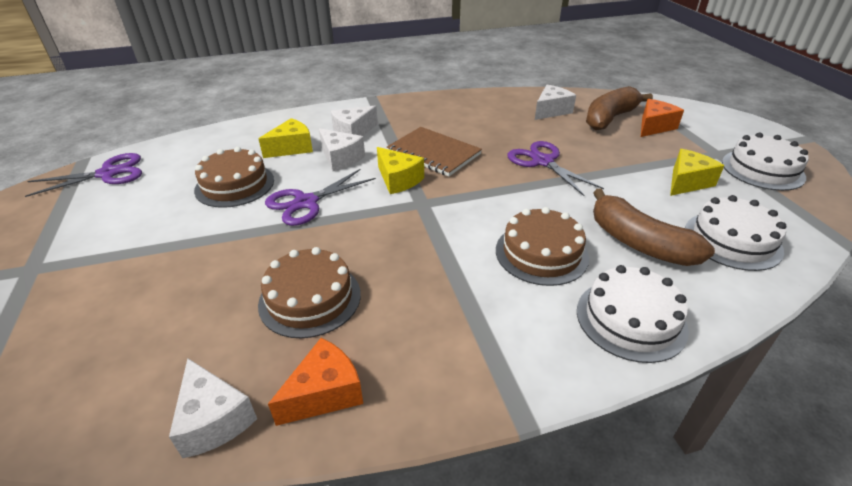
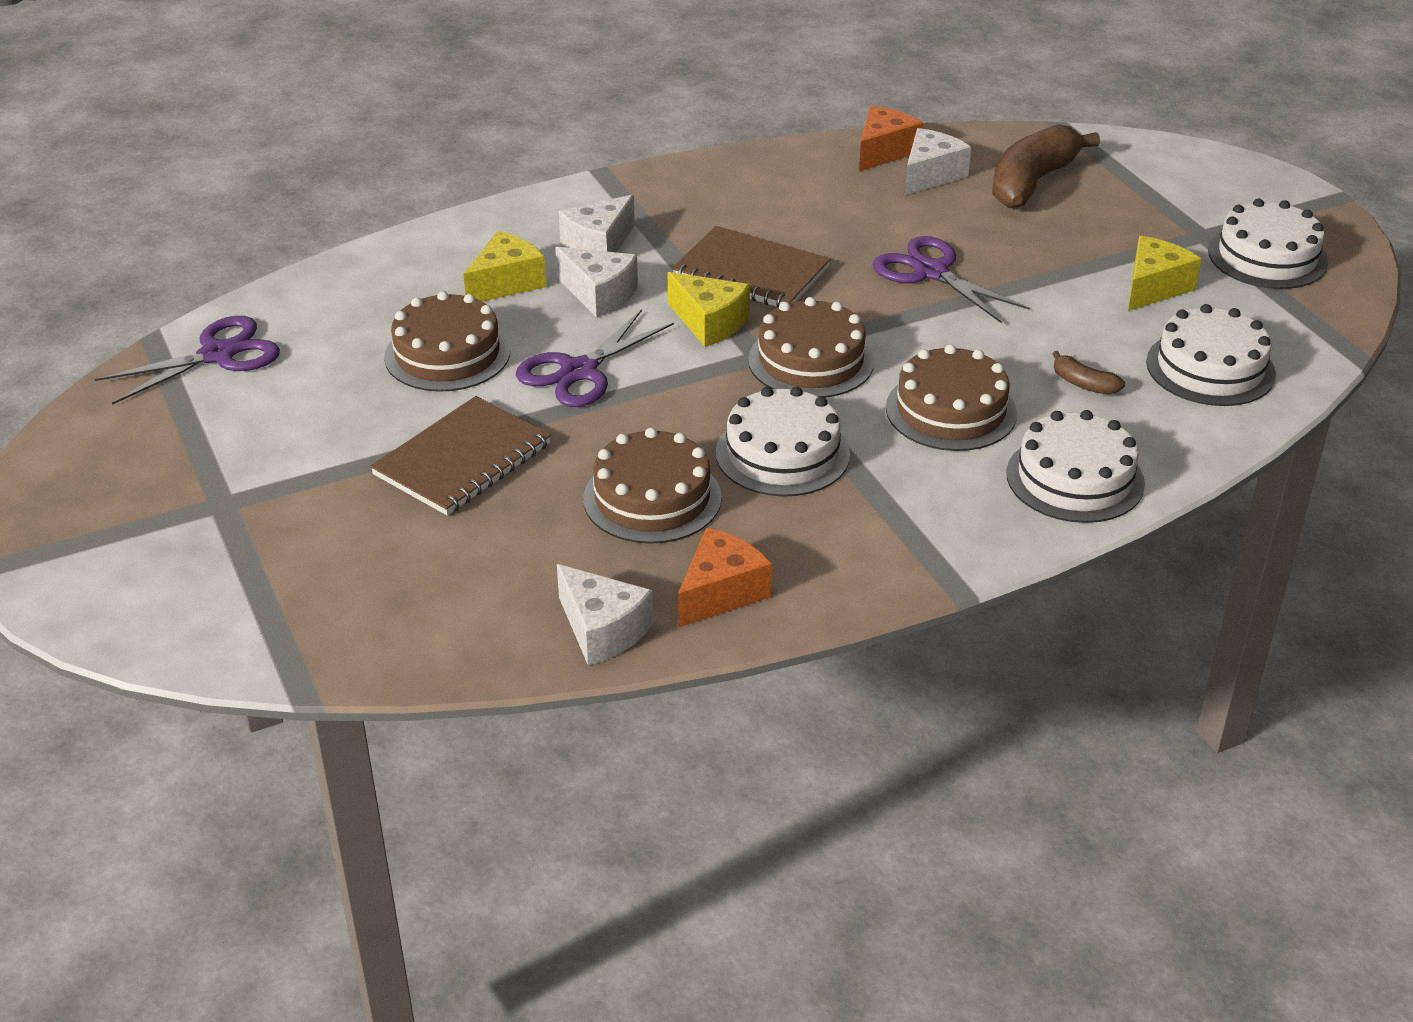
camera: 10 degrees left, 0 degrees up
(200, 254) = (462, 459): none -> brown notebook
(414, 273) = (782, 453): none -> white cake
(454, 209) = (811, 360): none -> brown cake
(639, 243) = (1083, 384): brown banana -> brown banana, size x0.45
(654, 127) = (1105, 193): orange cheese -> orange cheese (884, 151)

